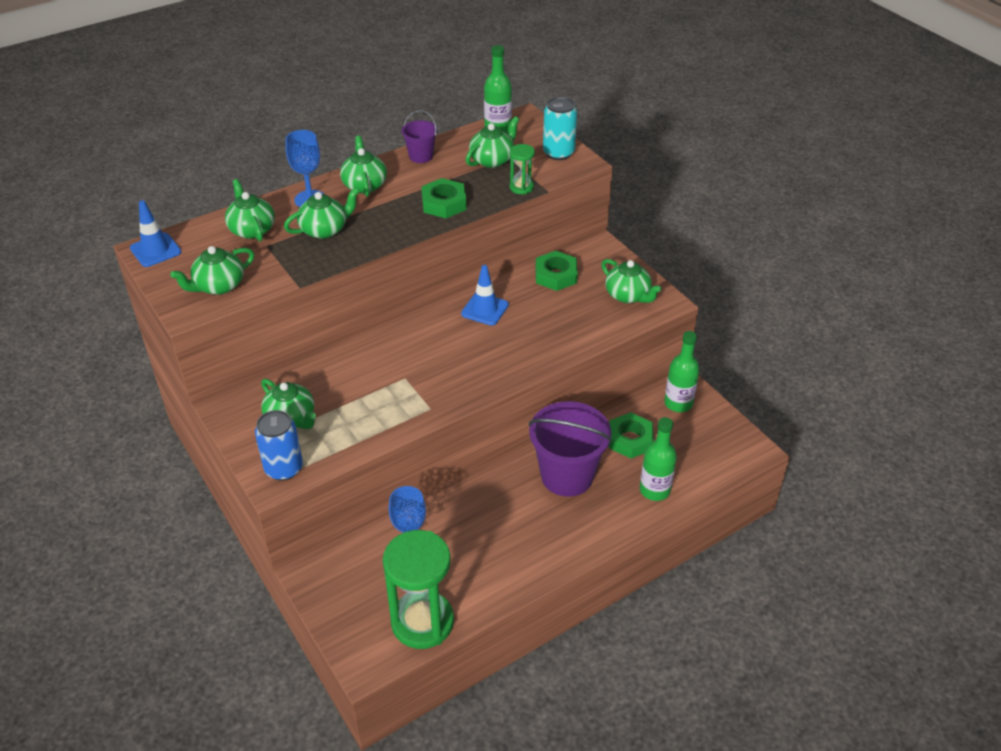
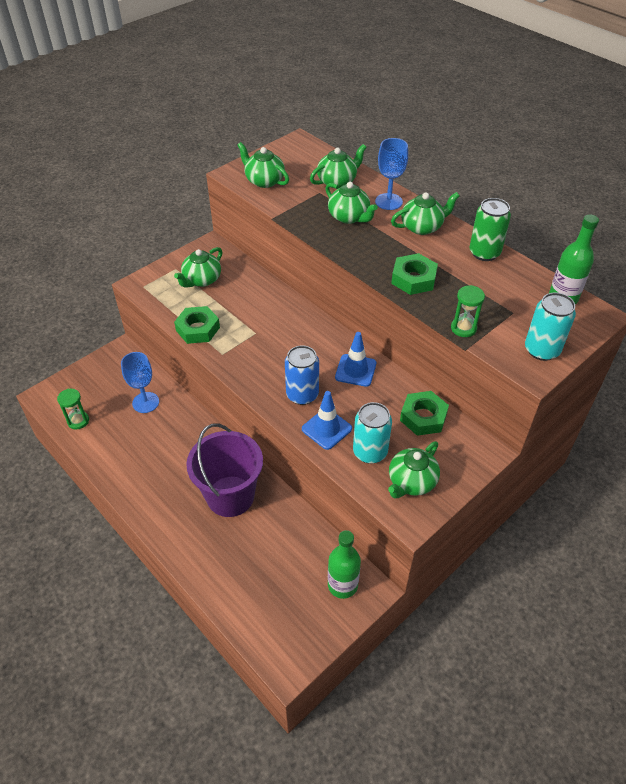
camera: 80 degrees right, 5 degrees up
(155, 250) = (298, 145): blue traffic cone -> blue traffic cone (326, 429)
(284, 468) = (152, 287): blue can -> blue can (302, 395)
(421, 156) = (484, 253): purple bucket -> green can
(422, 622) = (78, 421): green hourglass -> green hourglass, size x0.46
(492, 160) = (502, 301): green teapot -> none
(591, 315) = (370, 452): none -> turquoise can
(630, 440) = (283, 543): green nut -> green nut (198, 329)
(654, 490) = (221, 570): green bottle -> none

